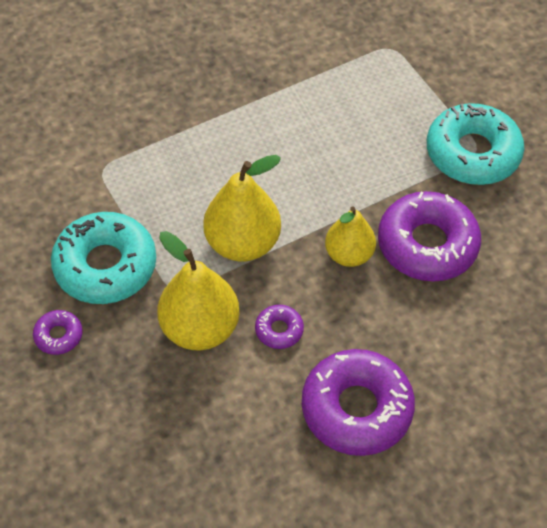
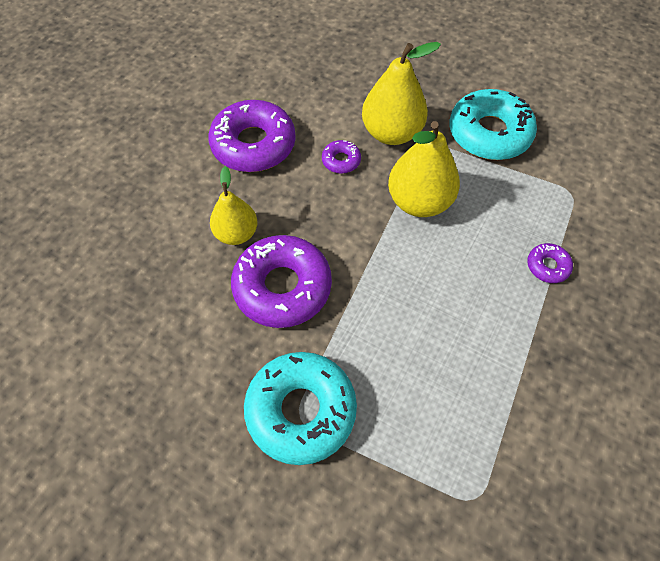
camera: 145 degrees right, 5 degrees up
(58, 336) = (468, 83): purple donut -> purple donut (547, 266)
(349, 254) = (337, 241): yellow pear -> yellow pear (236, 233)

